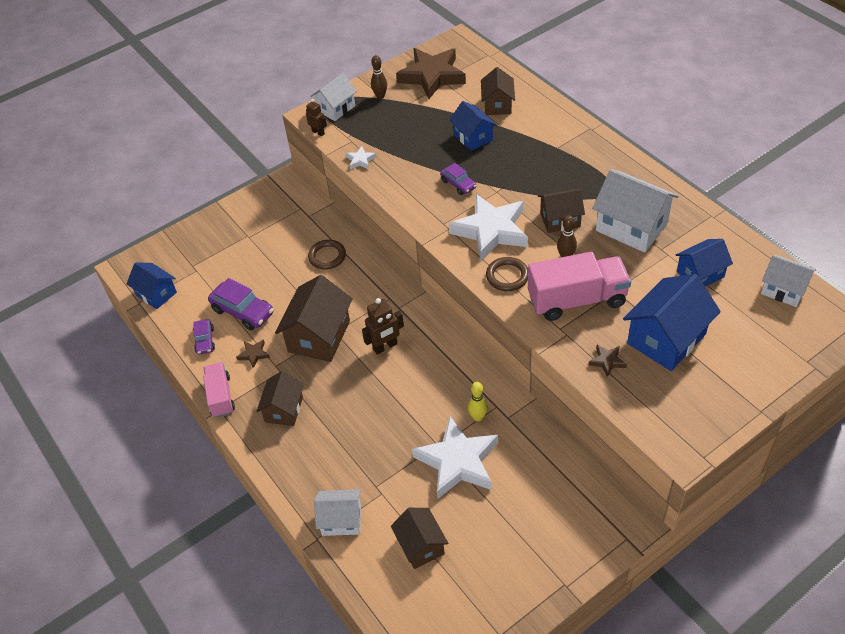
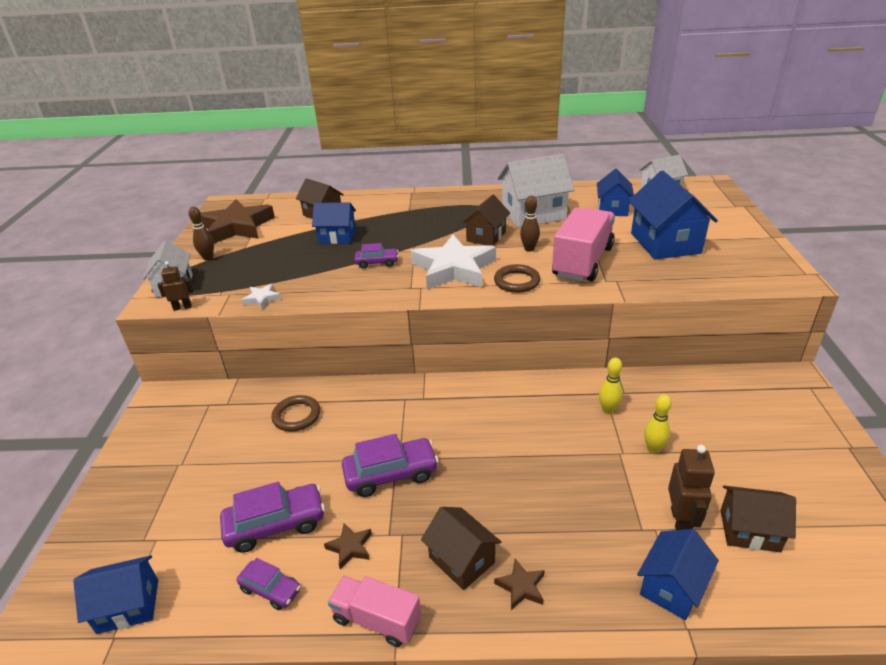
camera: 55 degrees left, 15 degrees down
(319, 336) = (391, 474): brown house -> purple car
(341, 520) = (672, 587): white house -> blue house
(385, 347) = (461, 430): brown robot -> brown robot (681, 521)
(457, 462) = (653, 449): white star -> yellow bowling pin
(607, 361) = (666, 274): brown star -> brown star (521, 587)

